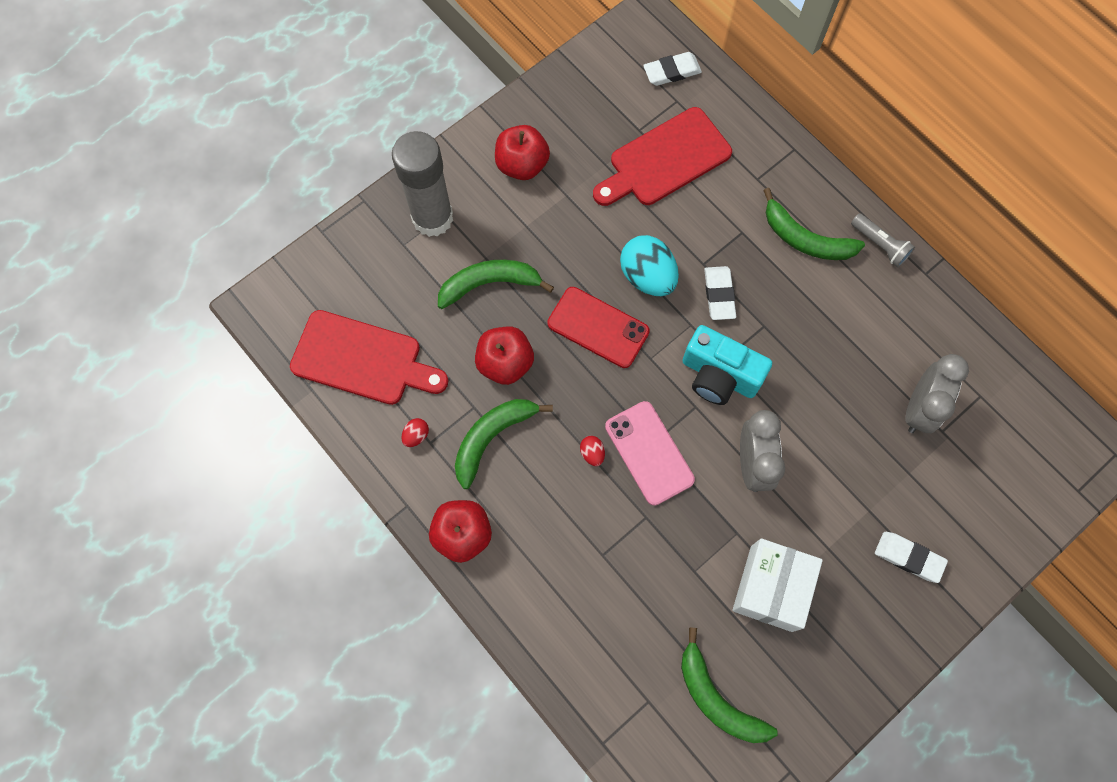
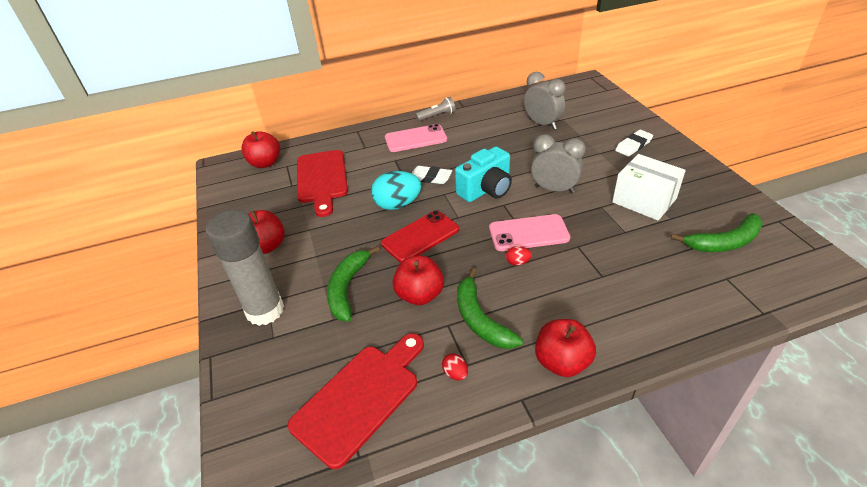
camera: 65 degrees left, 30 degrees down
(672, 71) = (265, 163): white eraser -> red apple
(805, 238) = (415, 139): green banana -> pink phone

